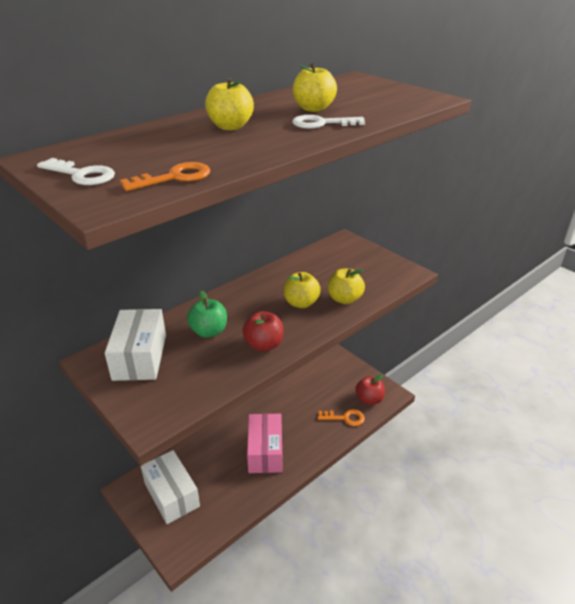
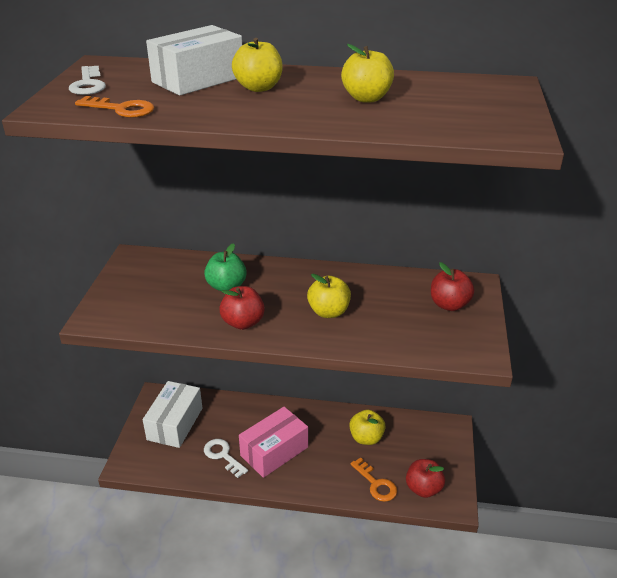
camera: 50 degrees right, 0 degrees up
(140, 357) = (159, 273): white box -> white box (198, 79)
(322, 123) = (331, 114): white key -> white key (223, 456)
(344, 299) = (370, 334): yellow apple -> yellow apple (366, 438)
(352, 258) = (449, 305): none -> red apple

